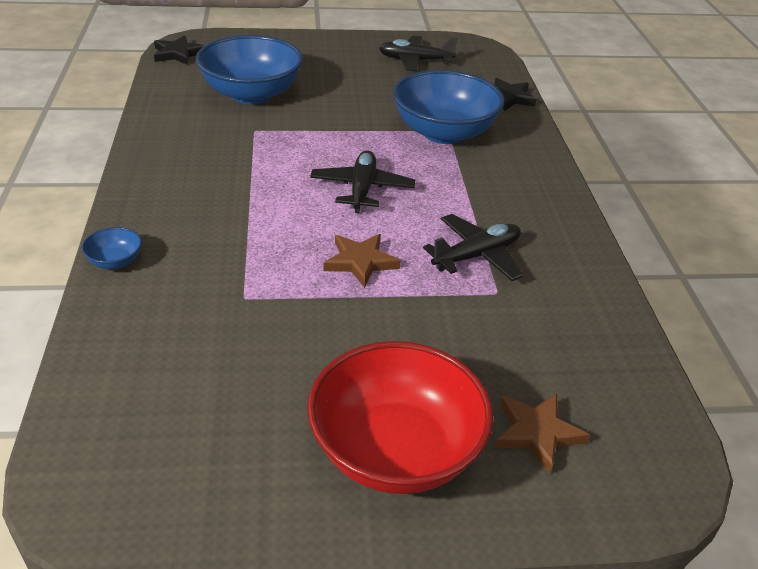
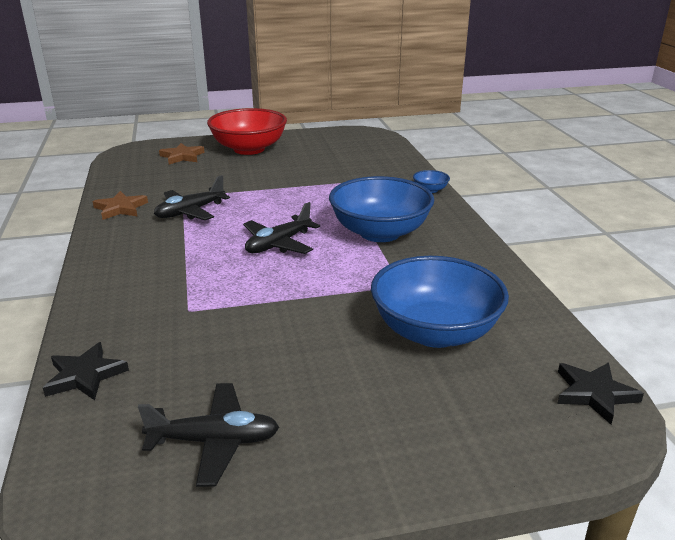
camera: 175 degrees right, 10 degrees down
(360, 262) = (273, 202): brown star -> brown star (120, 208)
(362, 189) = (278, 244): black plane -> black plane turned 45 degrees clockwise
(444, 133) = (193, 307): blue bowl -> blue bowl (380, 232)

